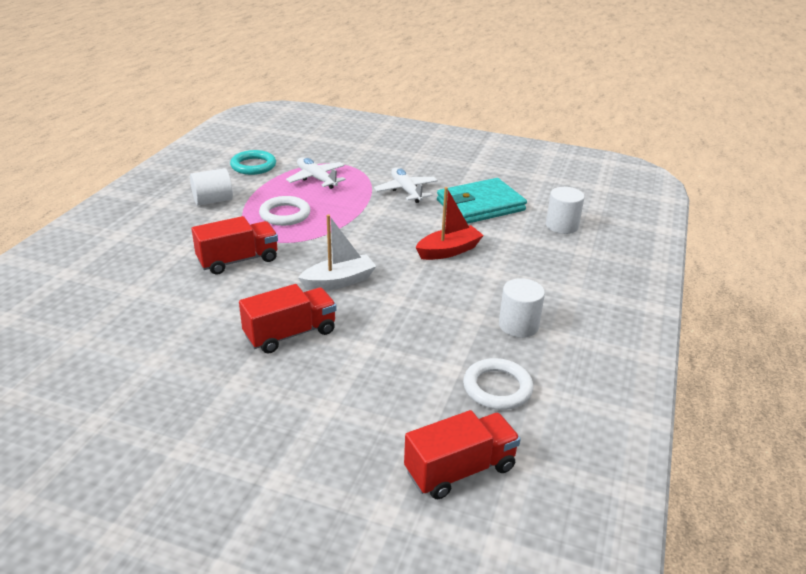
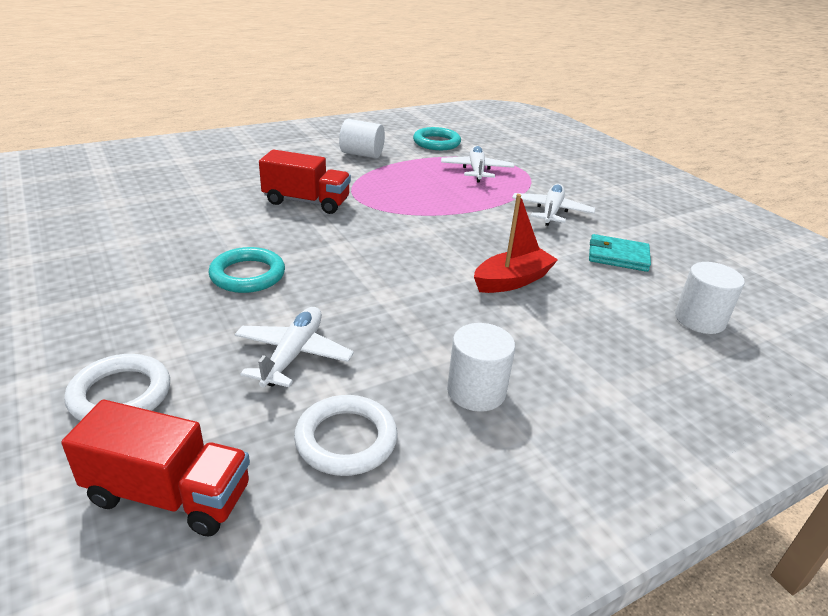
camera: 40 degrees right, 0 degrees up
(285, 214) = (402, 185): white ring -> white ring (120, 394)
(290, 334) = (247, 275): red truck -> turquoise ring
(339, 281) = (359, 255): white boat -> none
(401, 364) = (293, 354): none -> white plane
(449, 251) = (512, 280): red boat -> red boat turned 45 degrees counterclockwise
(480, 205) = (618, 256): turquoise wallet -> turquoise wallet, size x0.59

